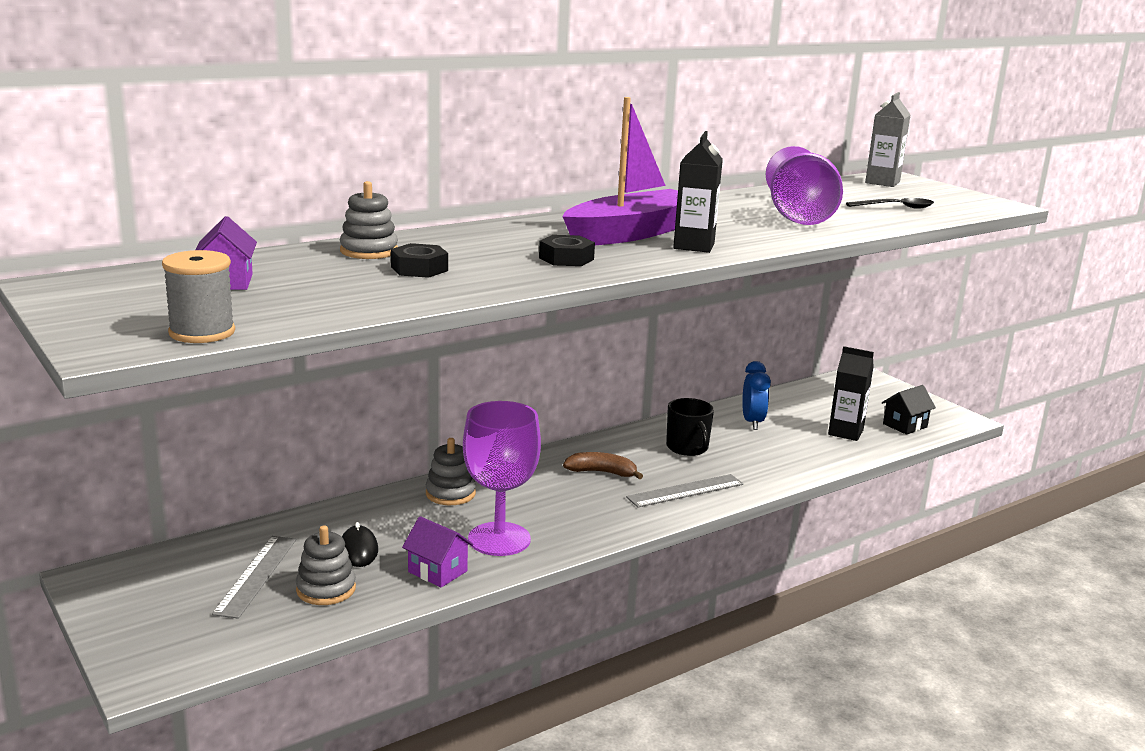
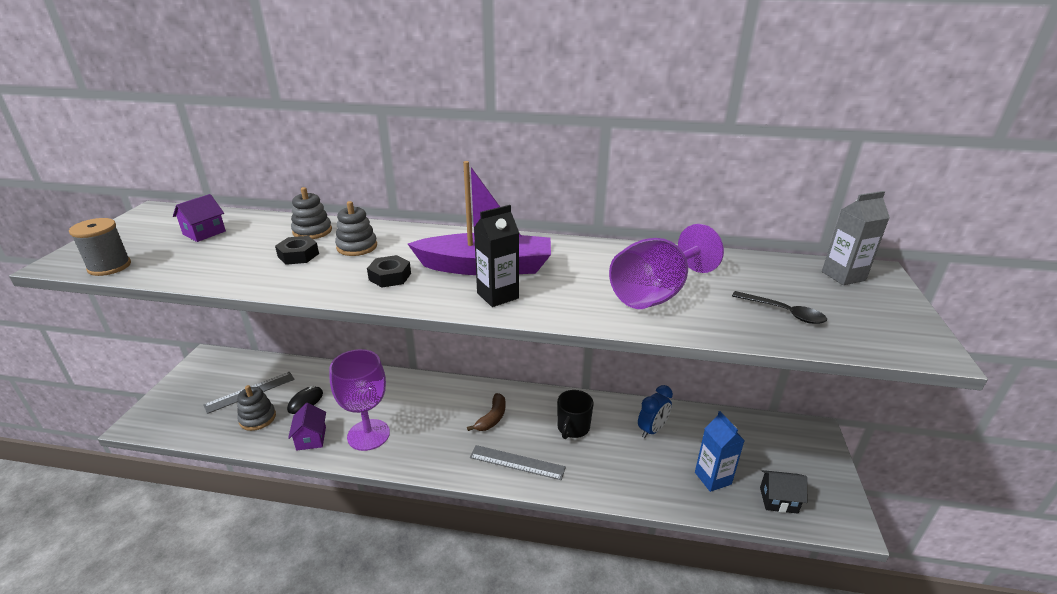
camera: 45 degrees right, 10 degrees up
(450, 493) = (396, 388): grey stacking toy -> grey stacking toy (357, 247)
(602, 472) = (492, 418): brown banana -> brown banana turned 60 degrees clockwise
(845, 432) = (712, 478): black carton -> blue carton

